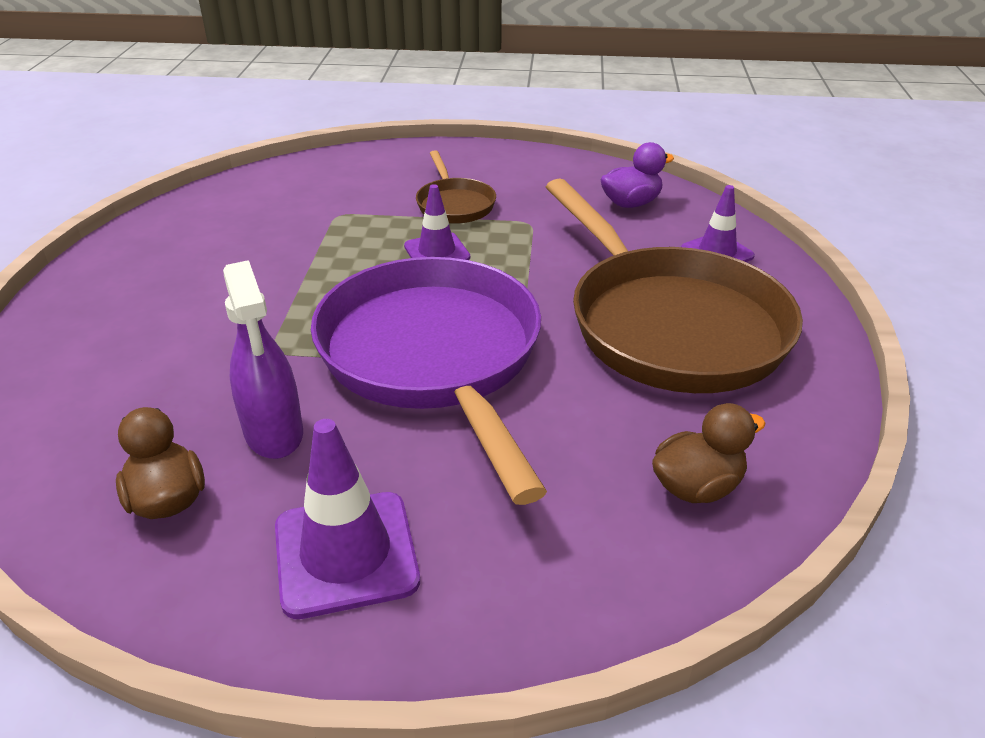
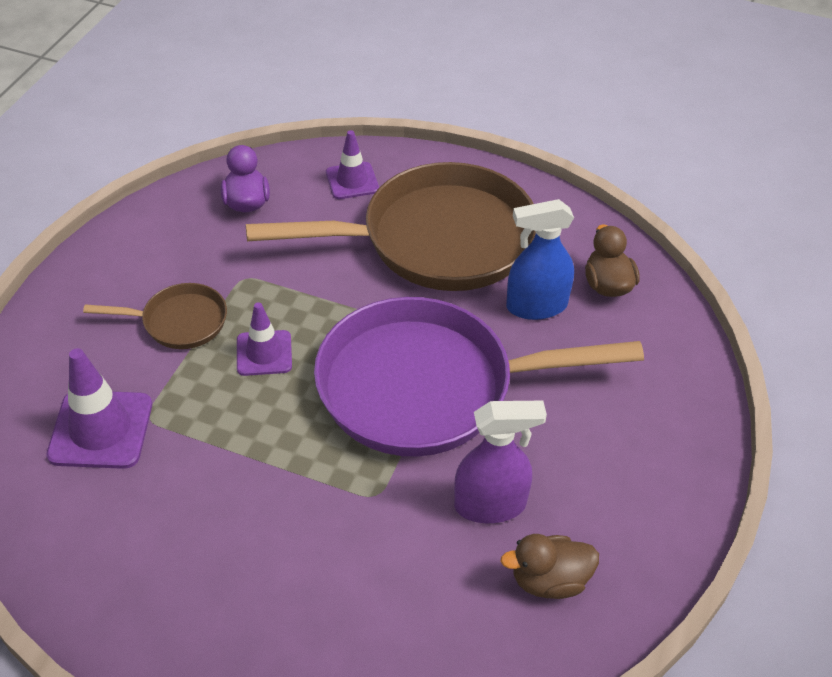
camera: 75 degrees left, 10 degrees up
(346, 553) = (627, 474): purple traffic cone -> purple traffic cone (101, 430)
(611, 422) = (536, 306): none -> blue spray bottle

